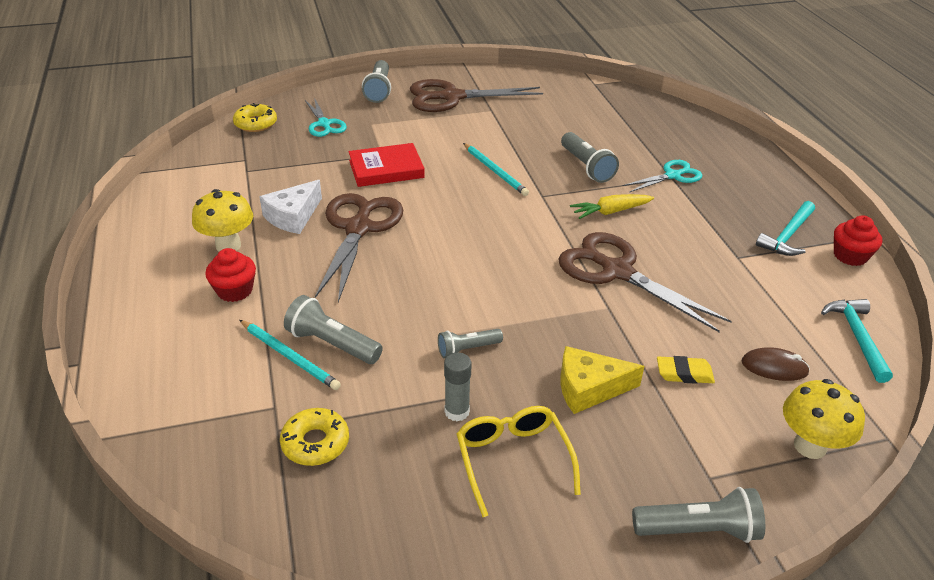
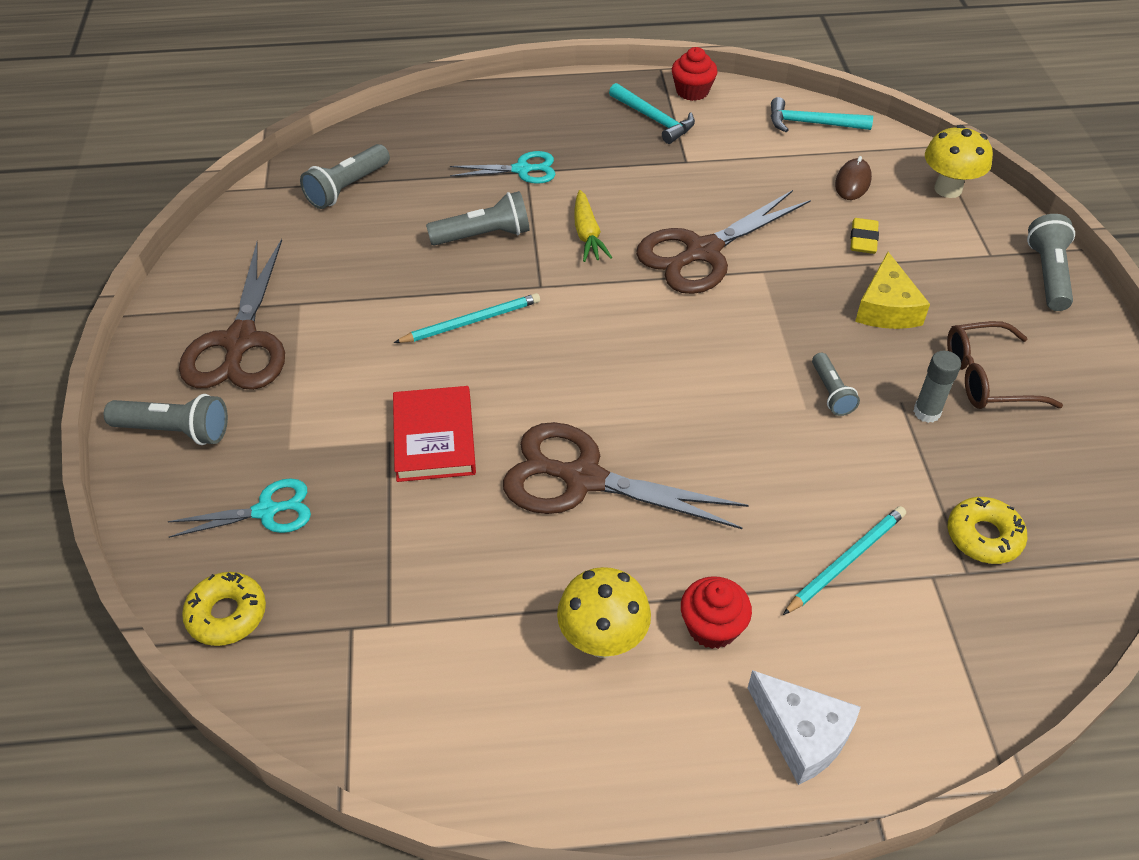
camera: 80 degrees left, 10 degrees up
(293, 216) = (539, 556): white cheese -> white cheese (802, 733)
(332, 344) = (822, 517): grey flashlight -> grey flashlight (347, 188)
(513, 460) = (987, 378): yellow glasses -> brown glasses
(672, 176) = (522, 170): turquoise scissors -> turquoise scissors turned 105 degrees clockwise

